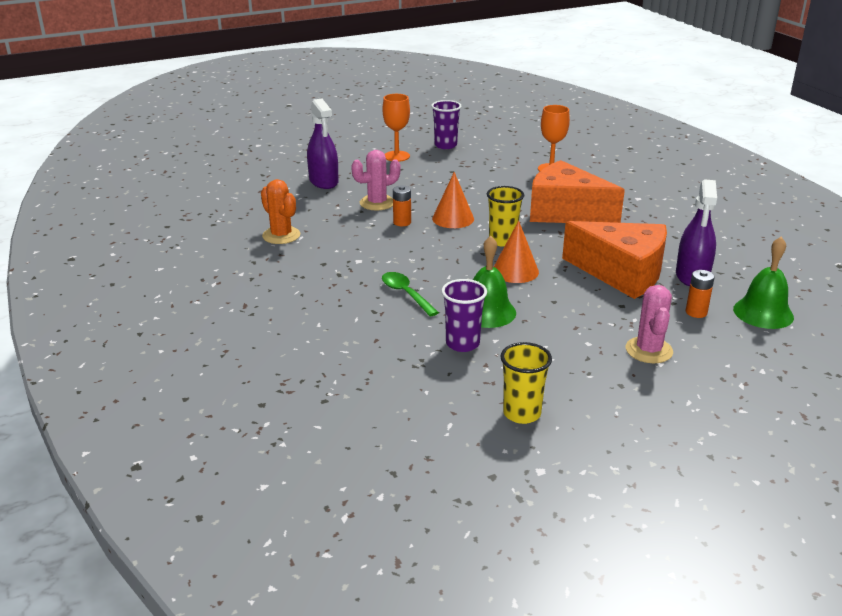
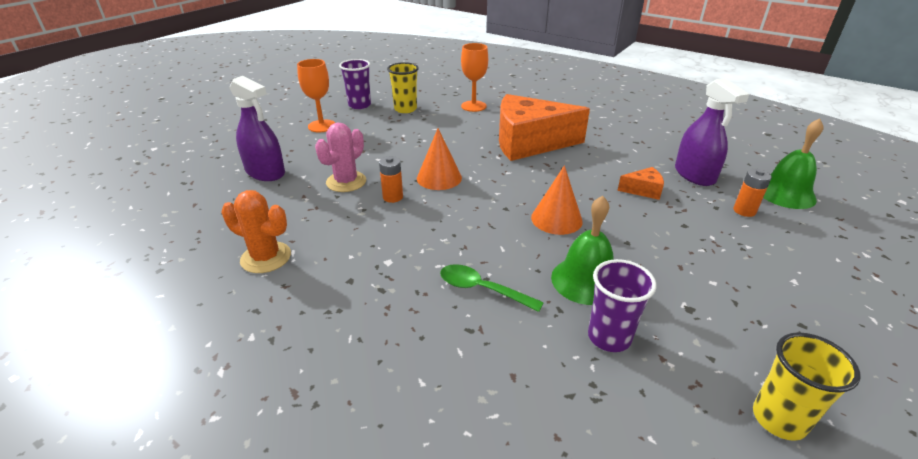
camera: 30 degrees left, 5 degrees up
(503, 241) = (509, 188): yellow cup -> yellow cup (405, 109)
(622, 273) = (643, 190): orange cheese -> orange cheese, size x0.41
(649, 350) = (767, 269): pink cactus -> none

